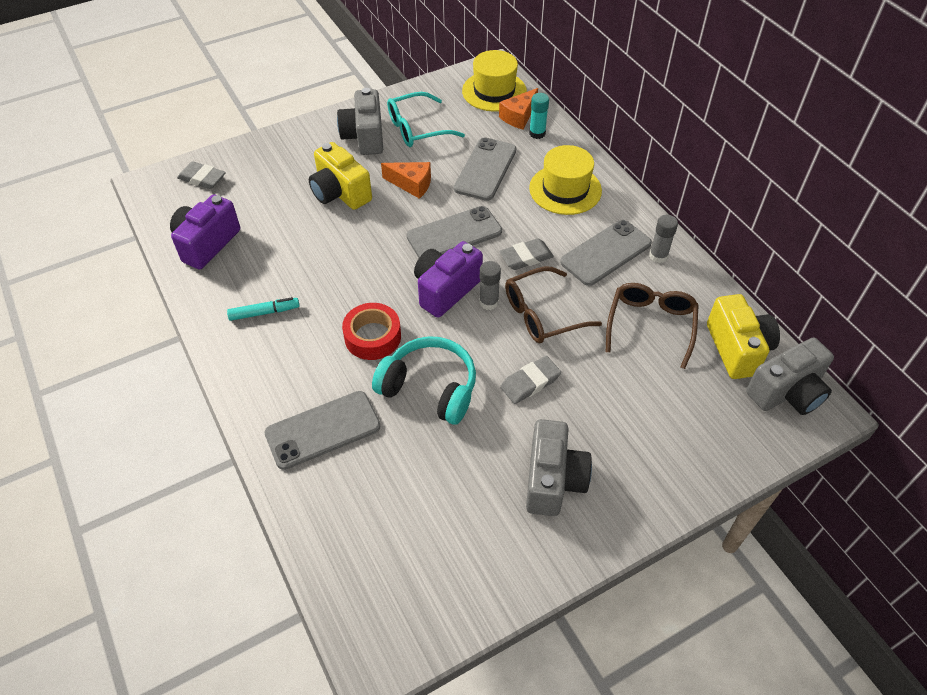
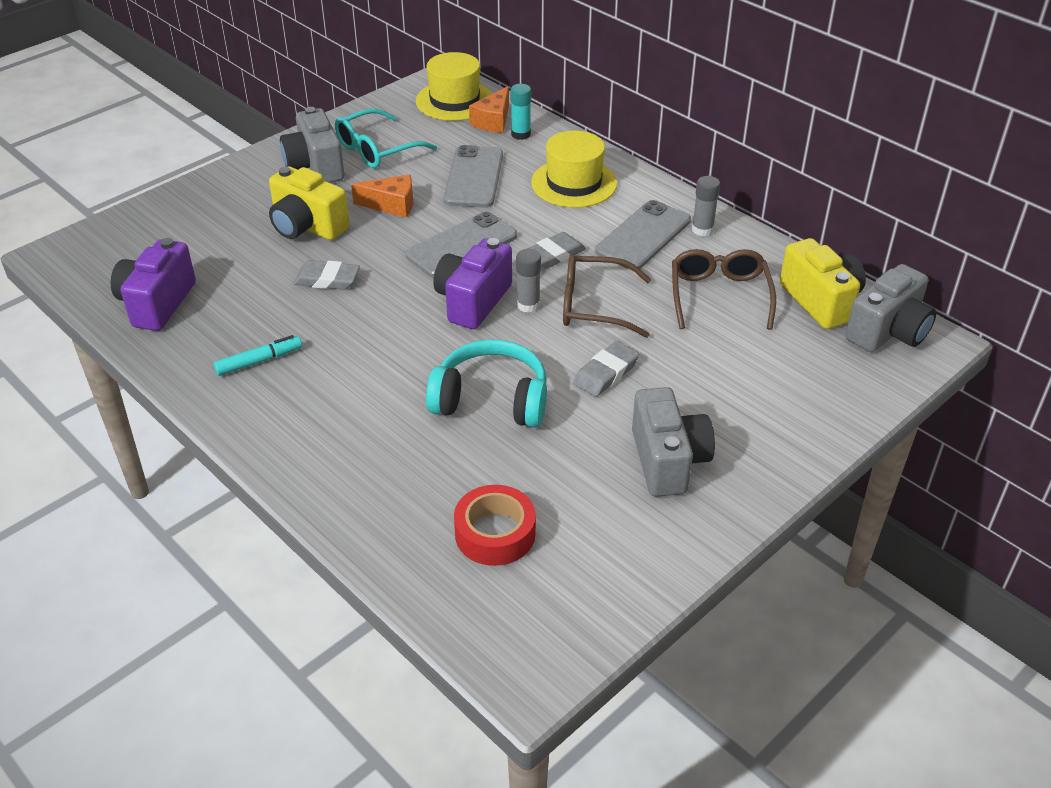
camera: 15 degrees left, 10 degrees down
(202, 178) = (125, 238): grey eraser -> grey eraser (327, 279)
(323, 430) = (378, 465): grey phone -> none
(372, 337) = (403, 362): red tape -> red tape (495, 533)
(542, 314) = (594, 306): brown glasses -> brown glasses turned 45 degrees clockwise

